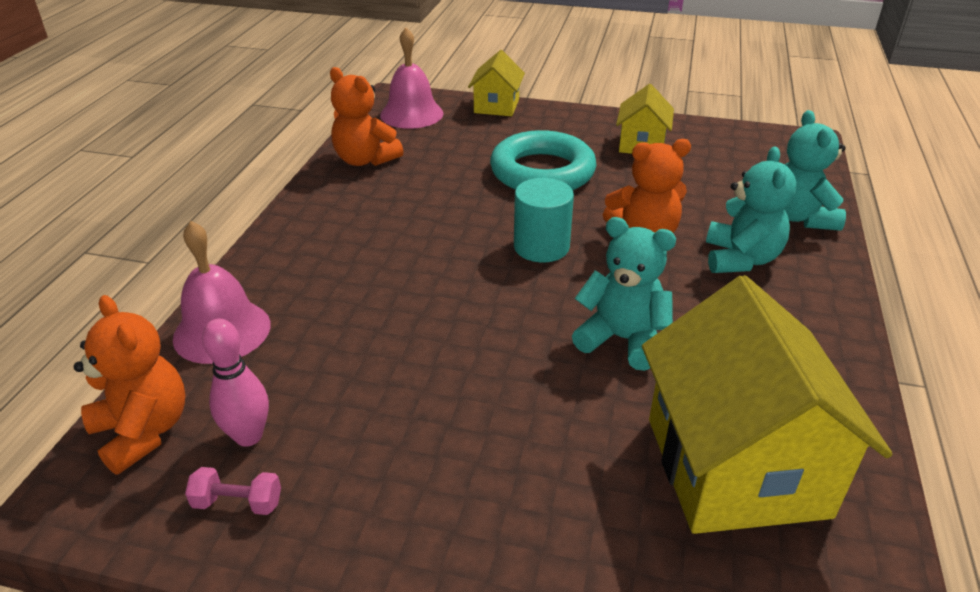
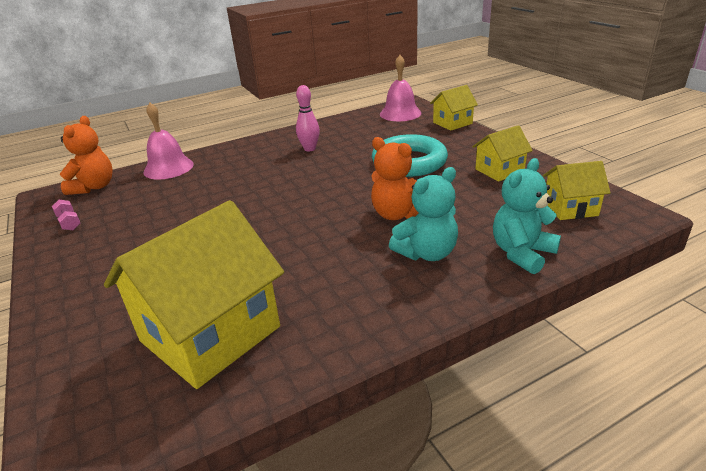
camera: 50 degrees right, 5 degrees down
(248, 436) = (109, 205): pink bowling pin -> pink bowling pin (309, 149)
(365, 160) = (338, 126): orange teddy bear -> none
(541, 246) = (335, 194): turquoise cylinder -> none
(622, 339) = (283, 251): turquoise teddy bear -> none
(757, 157) = (570, 208): none -> yellow house

